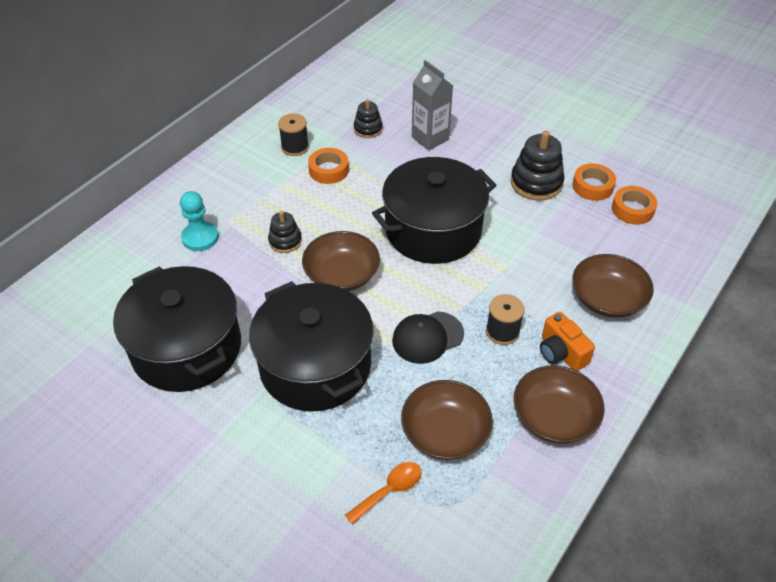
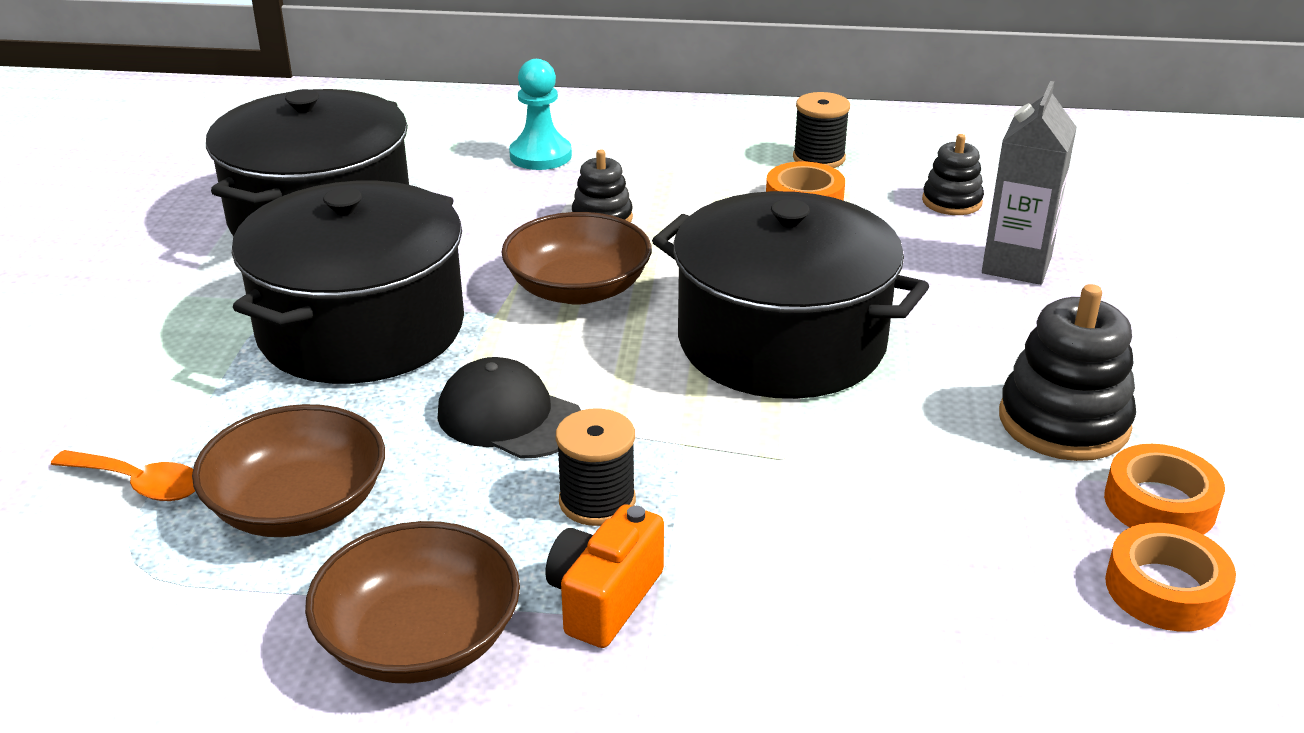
camera: 60 degrees right, 15 degrees down
(607, 299) = (824, 627): brown bowl -> none

